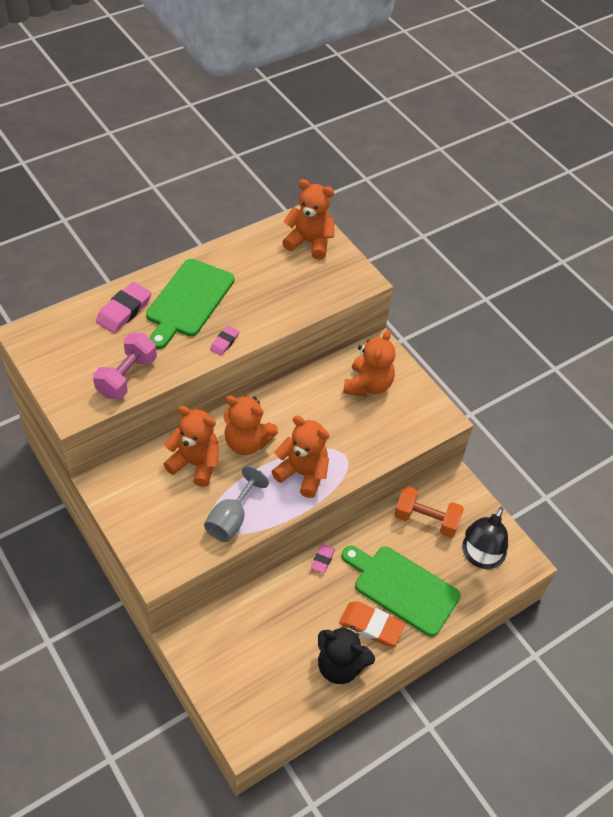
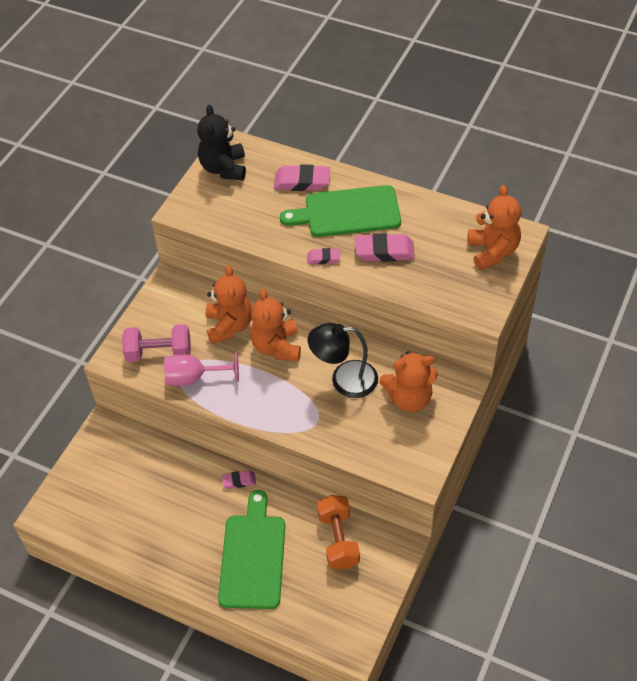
camera: 65 degrees right, 0 degrees up
(127, 377) = (238, 221): pink dumbbell -> pink dumbbell (159, 353)
(231, 519) = (194, 378): grey goblet -> pink goblet
(252, 301) = (384, 251): none -> pink eraser
(302, 474) = (274, 401): orange teddy bear -> none
(340, 665) = (147, 547): black teddy bear -> black teddy bear (224, 168)
(371, 626) = (199, 551): orange eraser -> none
(480, 557) = (330, 605): black lamp -> black lamp (344, 379)

